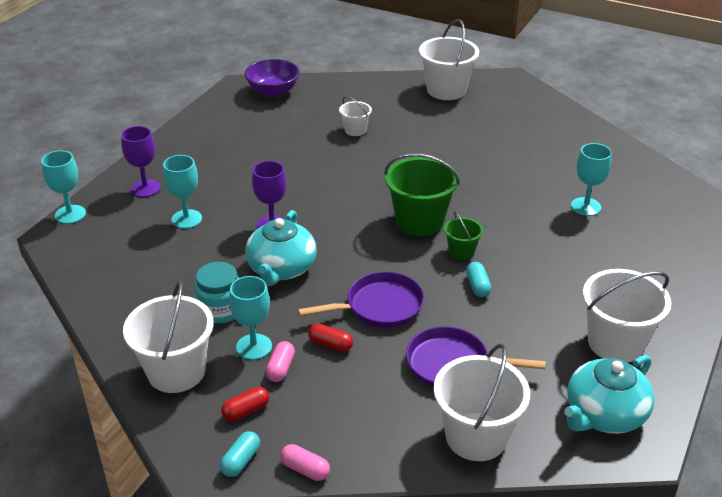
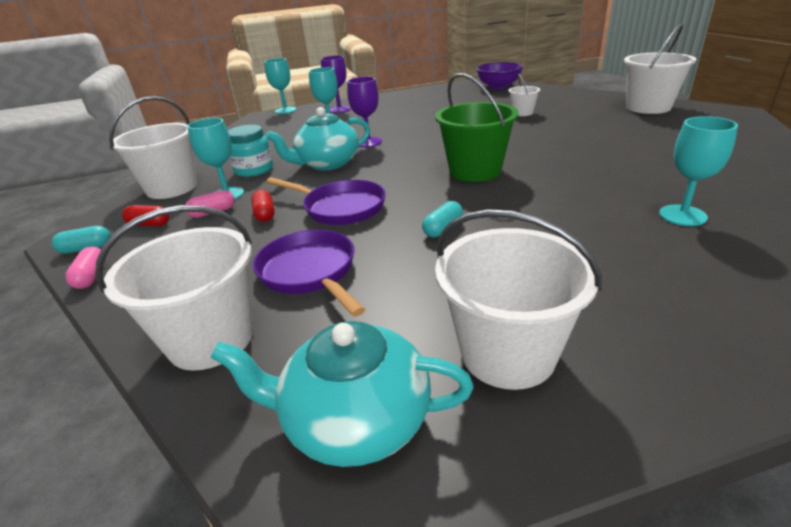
camera: 50 degrees right, 5 degrees down
(461, 251) = (474, 200): green bucket -> none

